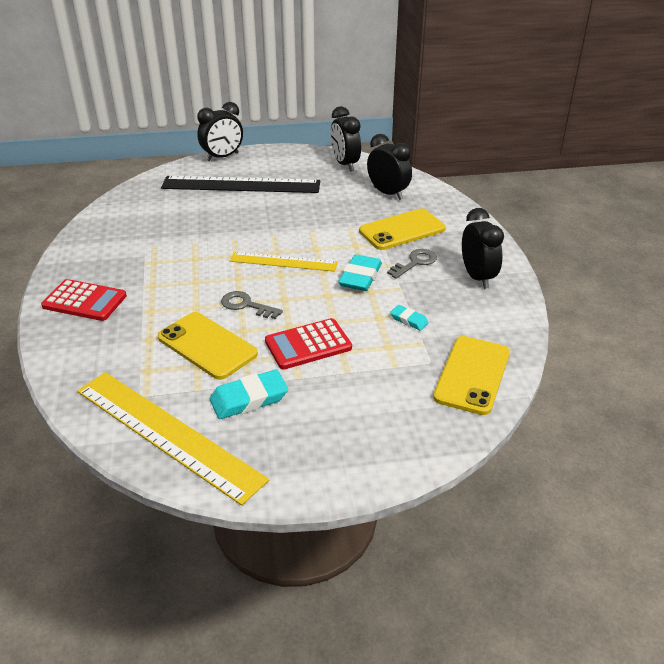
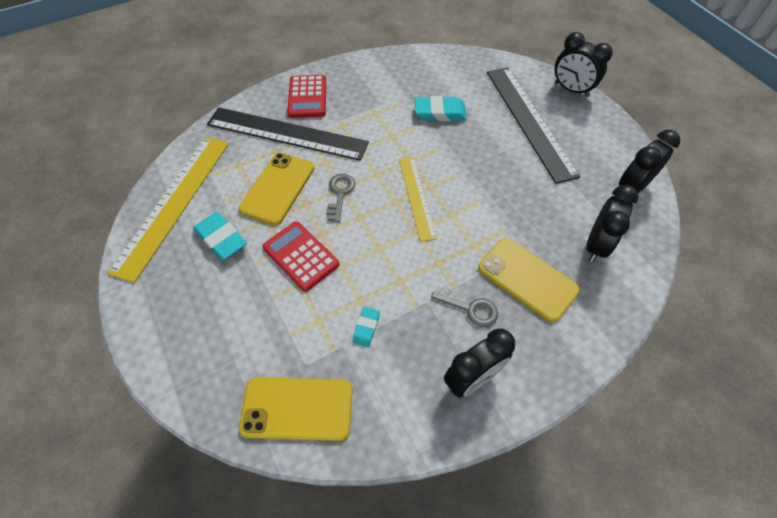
camera: 70 degrees right, 20 degrees up
(130, 326) = (287, 133): none -> black ruler
(360, 277) = (420, 265): turquoise eraser -> turquoise eraser (440, 112)

